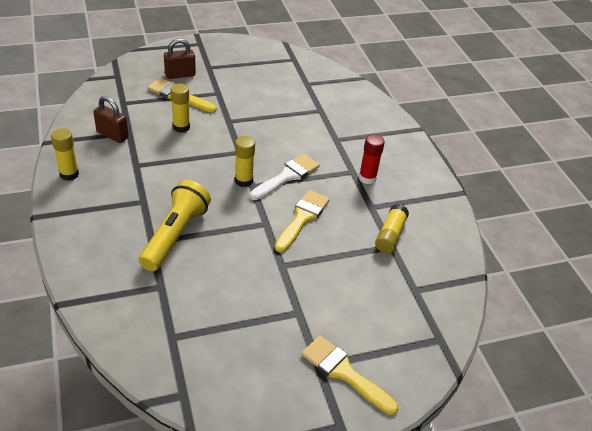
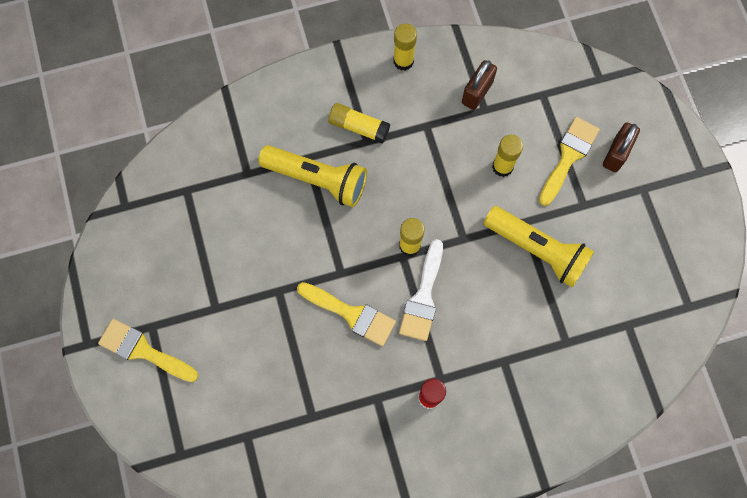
camera: 95 degrees right, 30 degrees up
(180, 75) = (616, 154): brown padlock -> brown padlock turned 45 degrees clockwise
(251, 116) = (537, 250): none -> yellow flashlight
(287, 176) = (423, 297): white brush -> white brush turned 60 degrees clockwise
(344, 372) = (143, 350): yellow brush -> yellow brush turned 105 degrees counterclockwise
(390, 235) = (329, 417): yellow glue stick -> yellow glue stick (359, 127)

